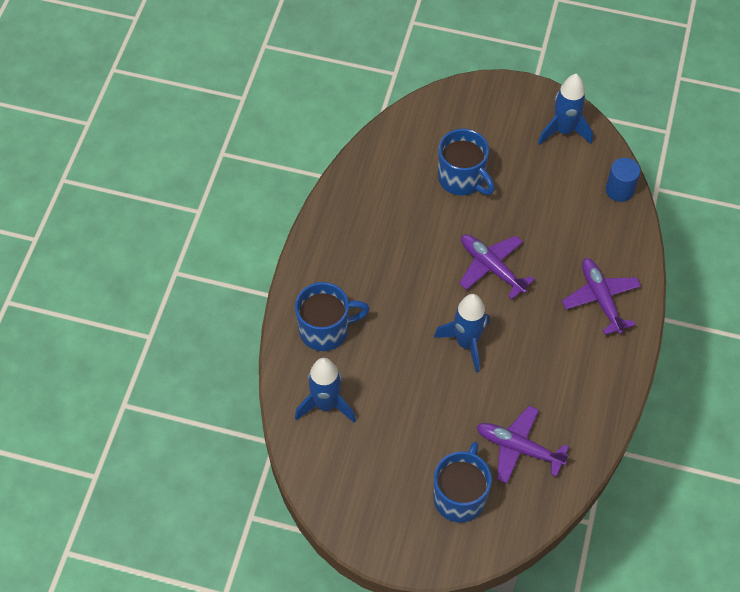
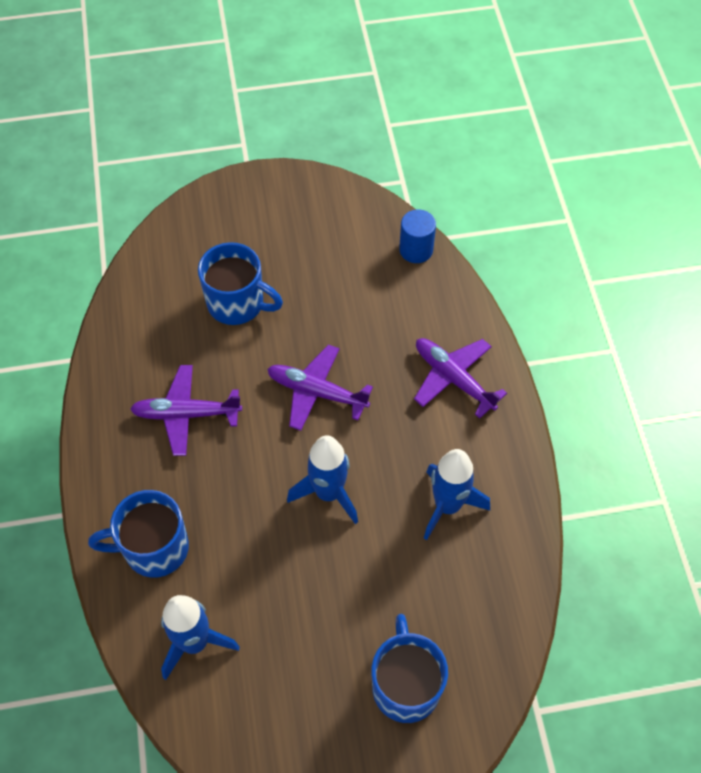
camera: 25 degrees left, 0 degrees up
(325, 330) = (154, 548): blue mug -> blue mug turned 150 degrees counterclockwise
(519, 448) = (446, 594): purple plane -> purple plane (186, 414)
(564, 131) = (326, 208): blue rocket -> blue rocket (447, 506)

